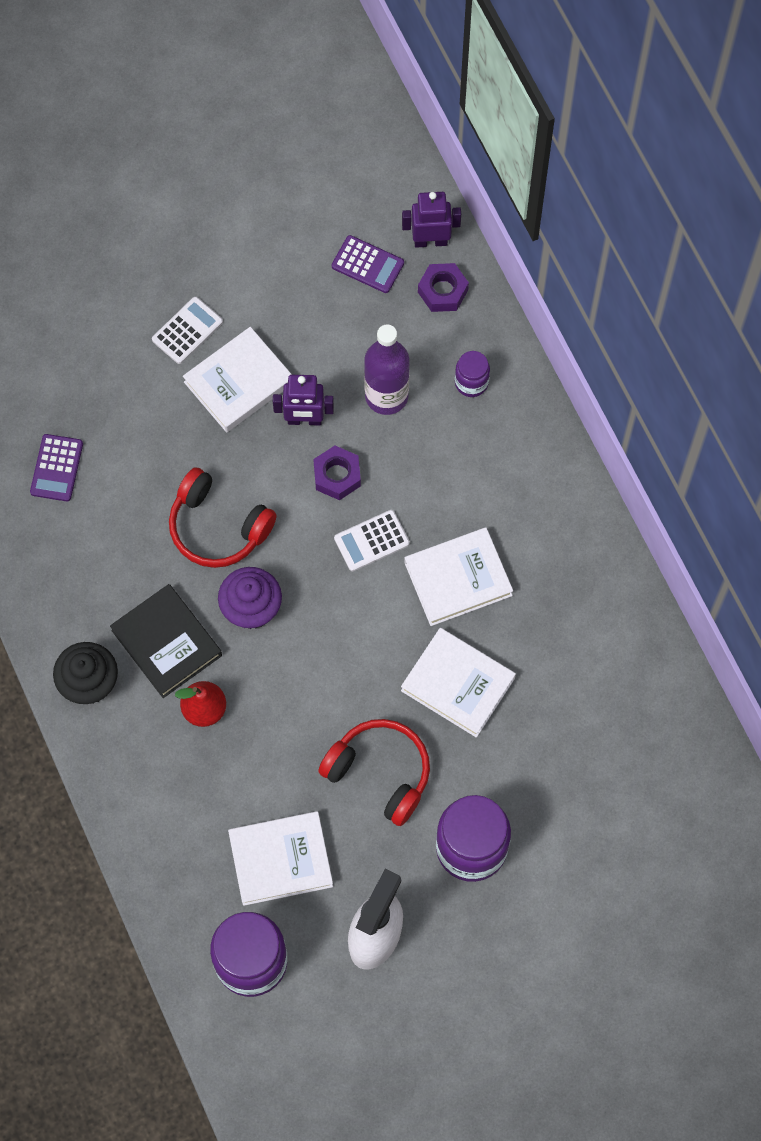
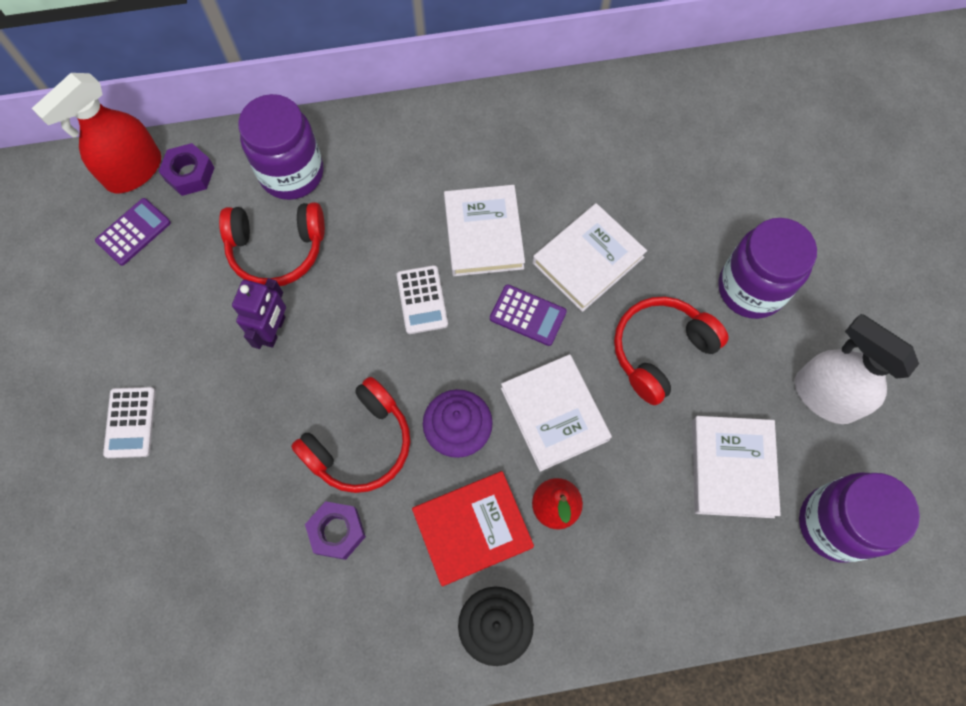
camera: 75 degrees left, 0 degrees up
(57, 468) = (234, 603): purple calculator -> purple calculator (528, 315)
(167, 643) = (472, 528): black book -> red book
(187, 330) = (130, 422): white calculator -> white calculator turned 150 degrees counterclockwise
(239, 382) = (209, 384): white book -> white book (554, 414)
(337, 476) = (344, 315): purple nut -> purple nut (337, 531)
(386, 396) = (277, 249): purple bottle -> red headphones
(430, 241) = (133, 171): purple robot -> red spray bottle
(471, 382) = (292, 173): purple jar -> purple jar, size x1.98

